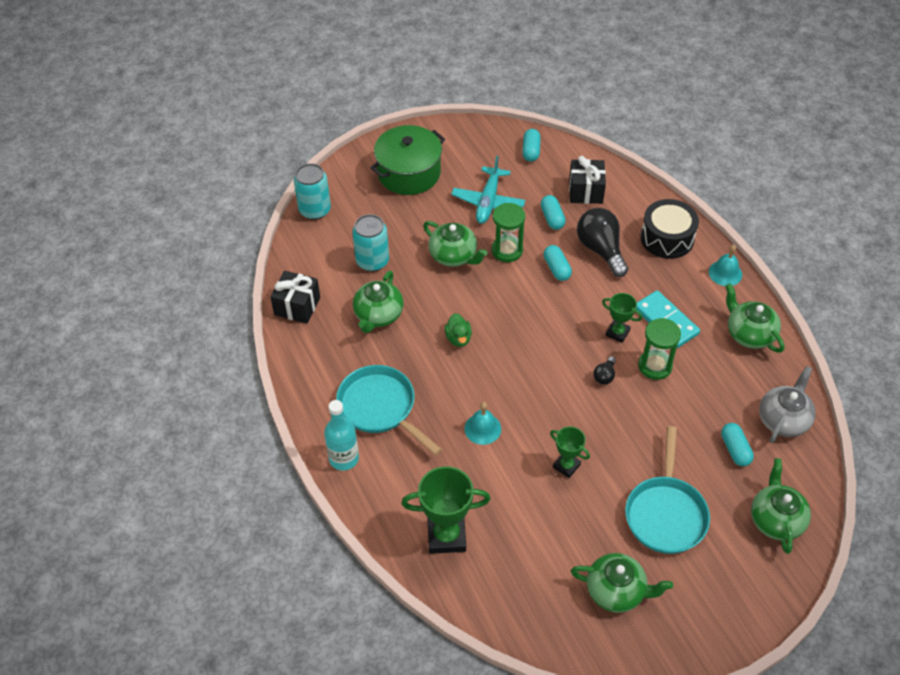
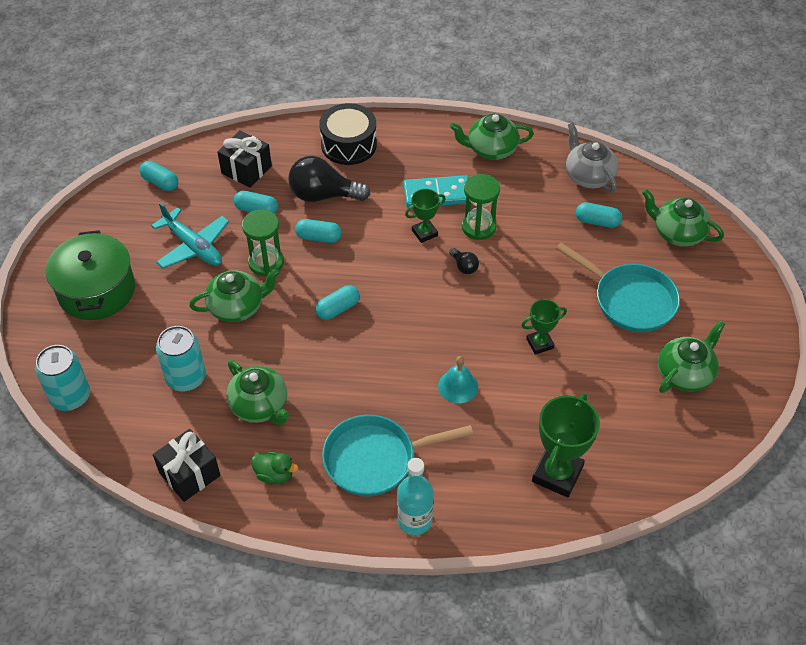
camera: 60 degrees left, 0 degrees up
(458, 338) = (340, 353): green duck -> green duck (274, 474)
(498, 315) = (338, 309): none -> turquoise capsule
(725, 273) = (417, 129): turquoise bell -> none

